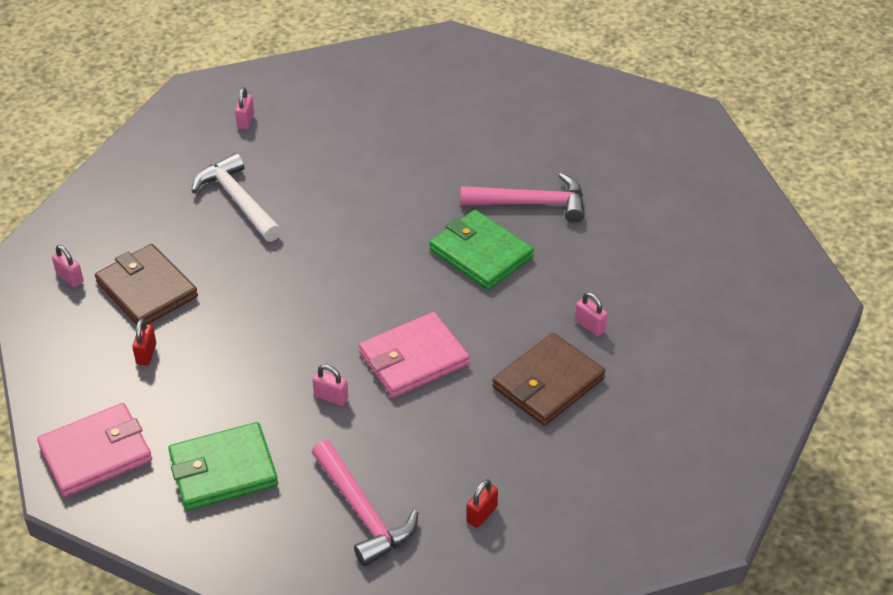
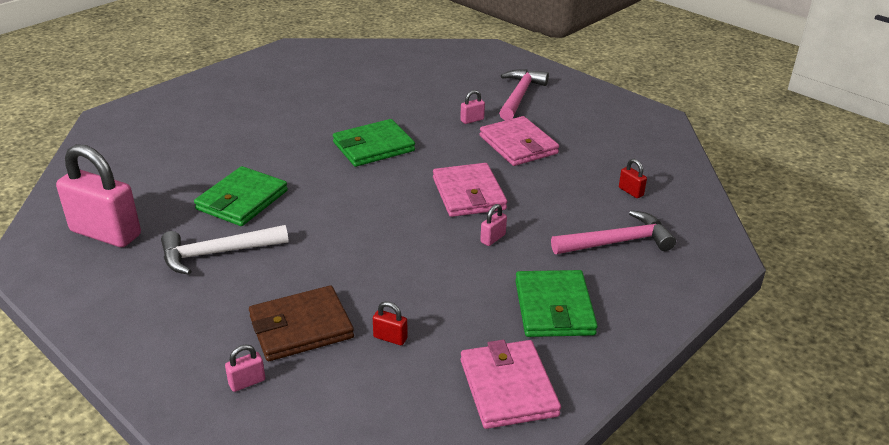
camera: 75 degrees left, 10 degrees down
(246, 121) = (106, 233): pink padlock -> pink padlock, size x2.48
(331, 187) = (242, 200): none -> green wallet
(531, 204) = (334, 118): pink hammer -> pink hammer (519, 96)
(548, 383) = (518, 145): brown wallet -> pink wallet

